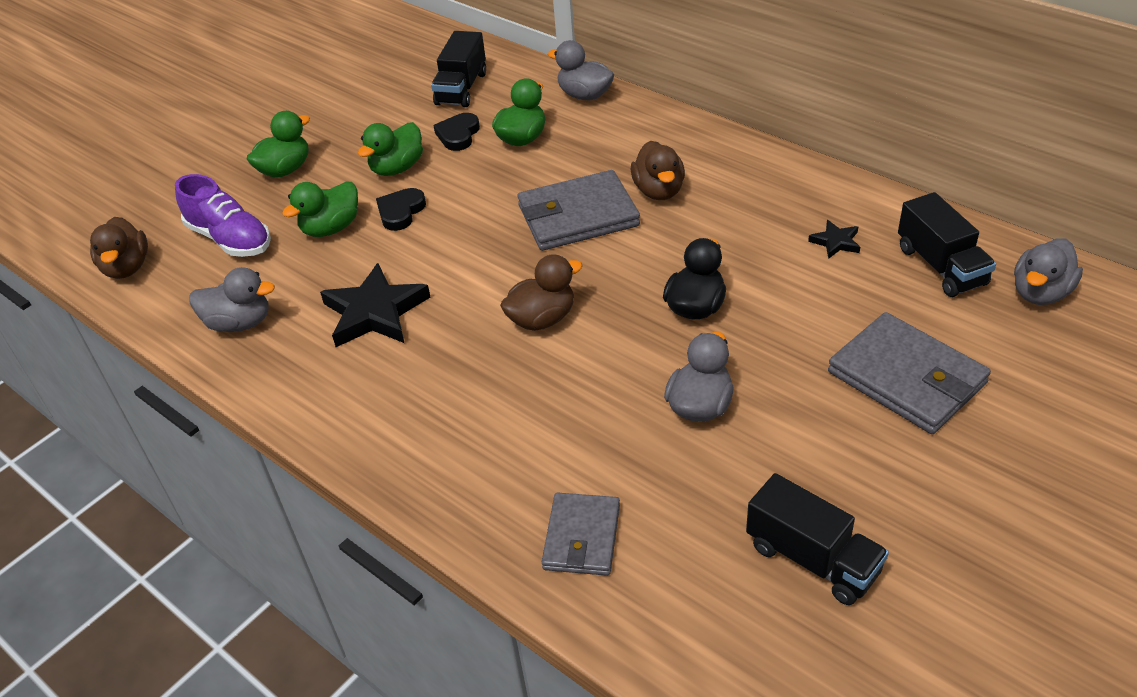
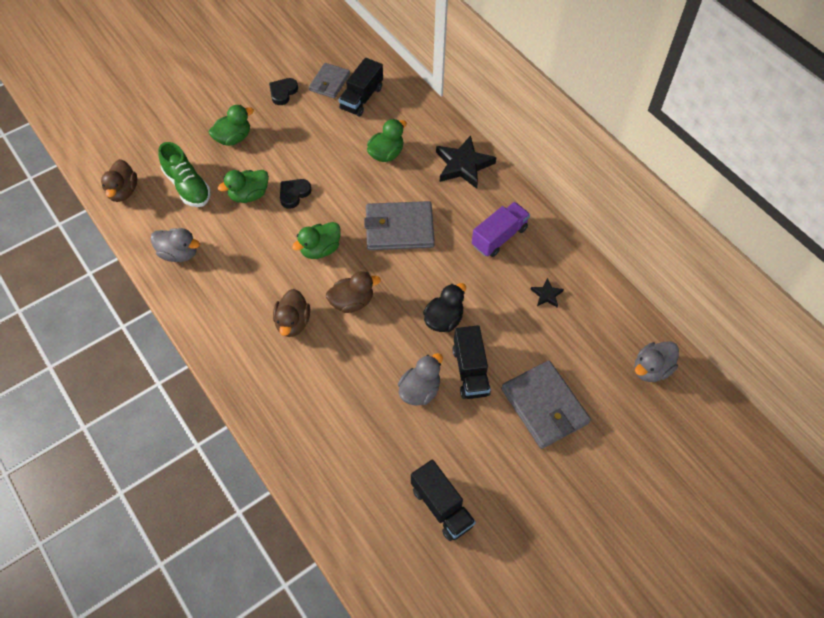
camera: 10 degrees right, 15 degrees up
(230, 239) = (187, 186): purple shoe -> green shoe
(375, 312) = (257, 268): black star -> black star (463, 165)
(397, 168) = (301, 157): green duck -> green duck (320, 249)
(458, 135) = (347, 139): black heart -> black heart (283, 92)
(582, 537) = (325, 456): grey wallet -> grey wallet (329, 82)
(584, 95) = (438, 127): grey duck -> none
(658, 191) = (455, 222): brown duck -> brown duck (293, 322)
(731, 193) = (499, 237): none -> purple truck
(941, 266) = (601, 332): black truck -> black truck (470, 371)

